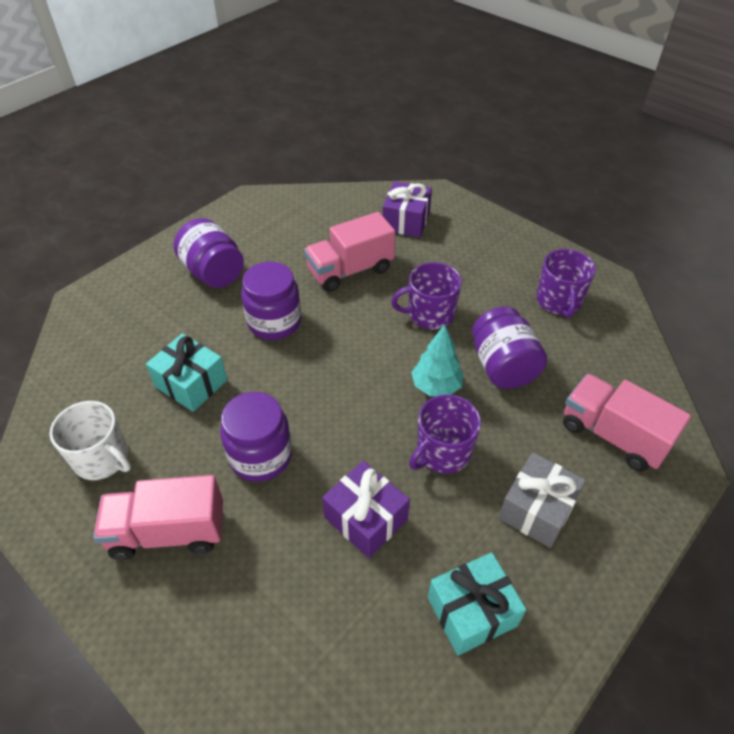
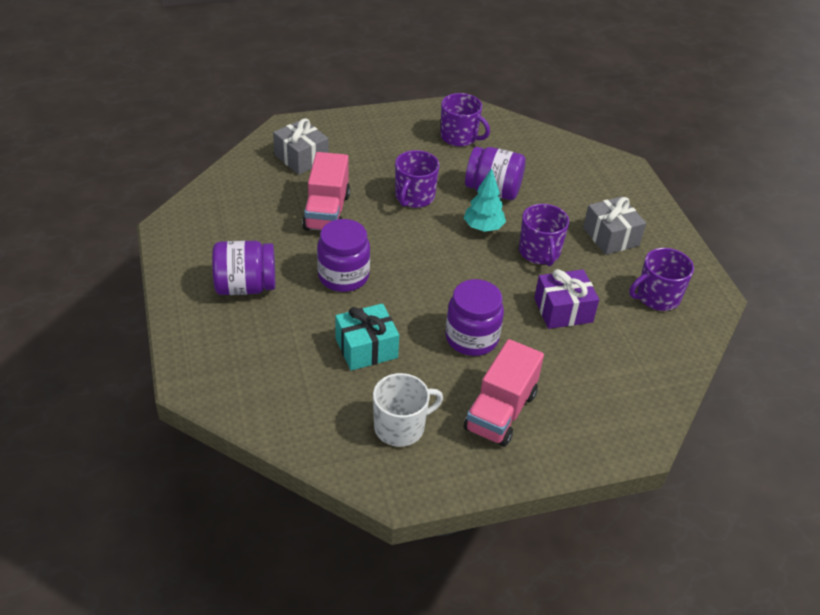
camera: 60 degrees left, 5 degrees down
(406, 221) = (301, 158): purple gift -> grey gift
(472, 611) = (657, 297): turquoise gift -> purple mug
(612, 435) = (584, 179): pink truck -> none

